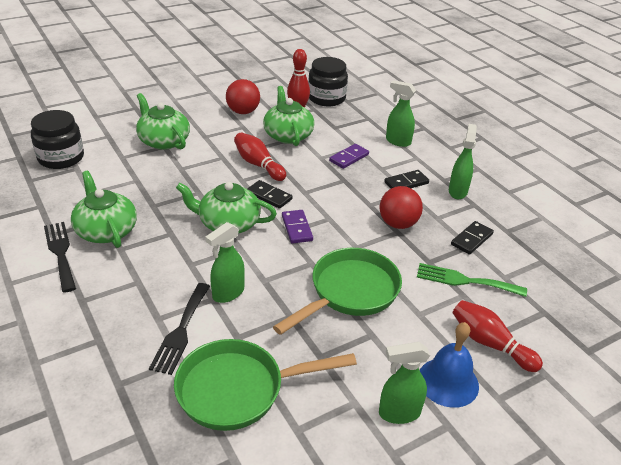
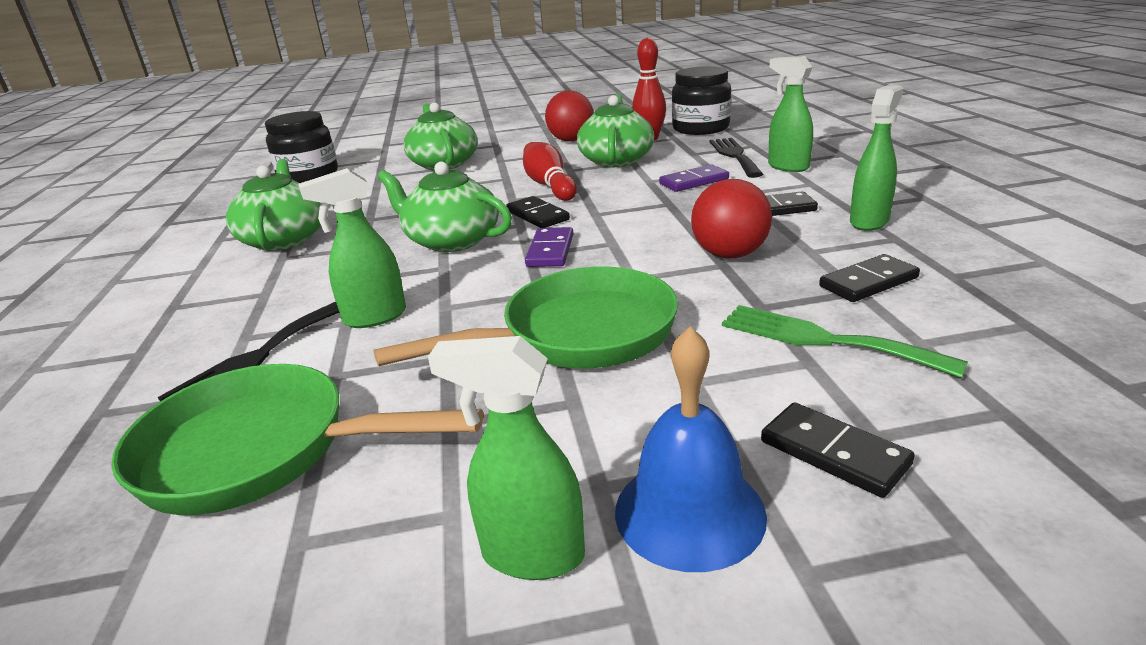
camera: 25 degrees right, 10 degrees down
(60, 253) = (206, 257): black fork -> black fork (734, 155)
(490, 344) = (833, 453): red bowling pin -> black domino

